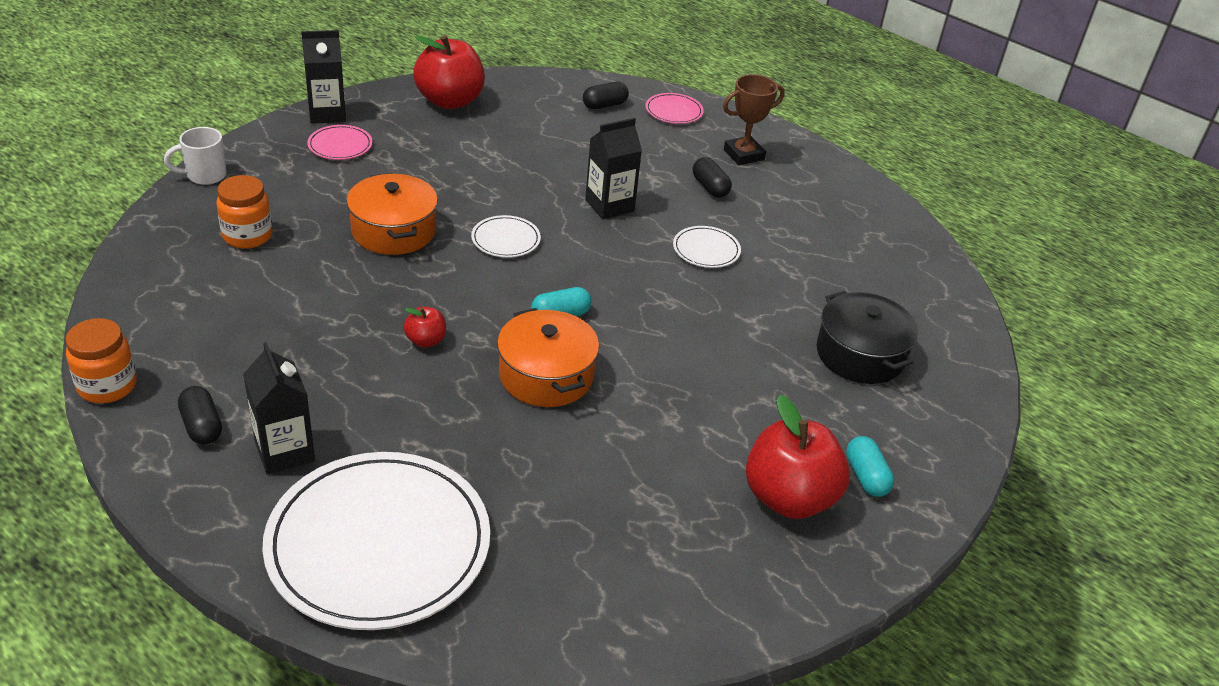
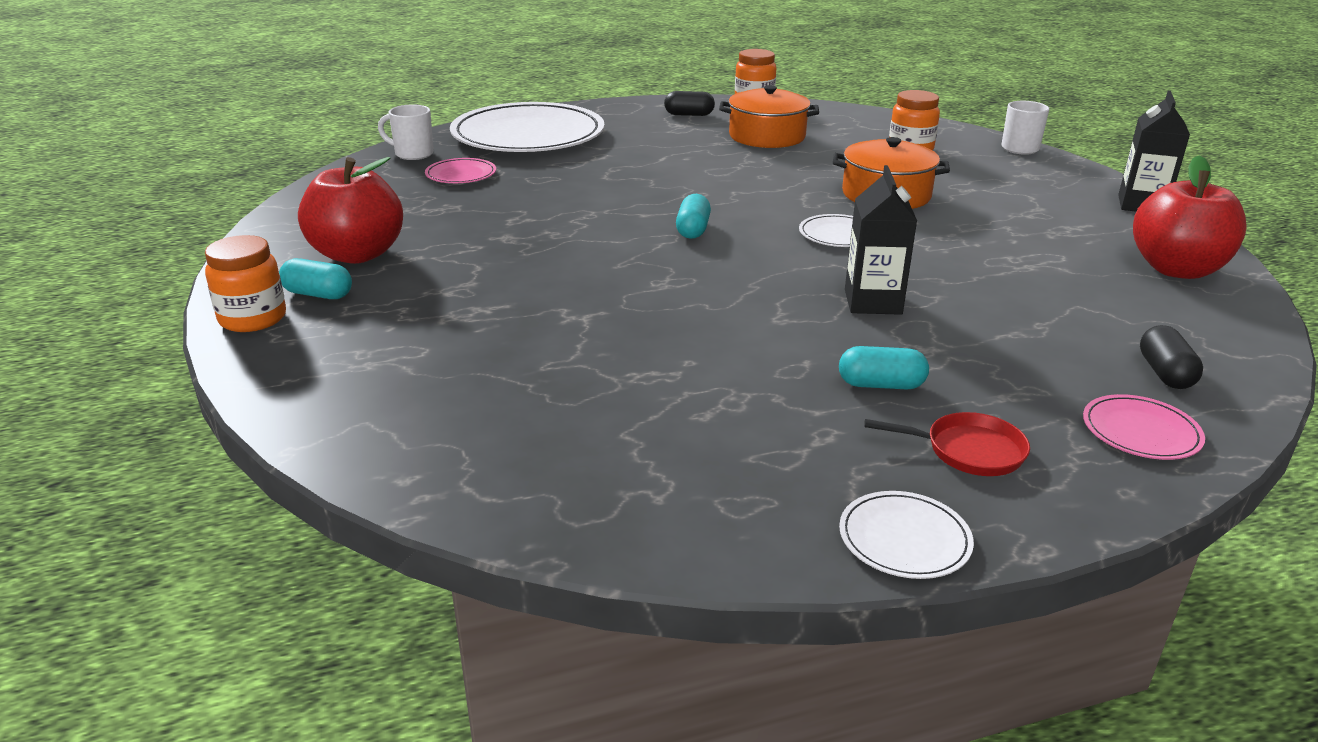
camera: 125 degrees right, 10 degrees down
(285, 451) = (639, 128): black carton -> none
(340, 145) = (1066, 200): pink plate -> pink plate (461, 174)
(426, 340) = (711, 178): red apple -> none
(523, 623) = (412, 154): none -> white mug
(546, 375) = (619, 207): orange pot -> orange pot (767, 136)
(706, 250) = (735, 333): white plate -> white plate (904, 539)
(710, 187) = (881, 385): black capsule -> turquoise capsule
(743, 155) = (968, 451): brown trophy -> red pan
(860, 354) = (454, 360): black pot -> none
(931, 489) = (253, 319): none -> orange jar

